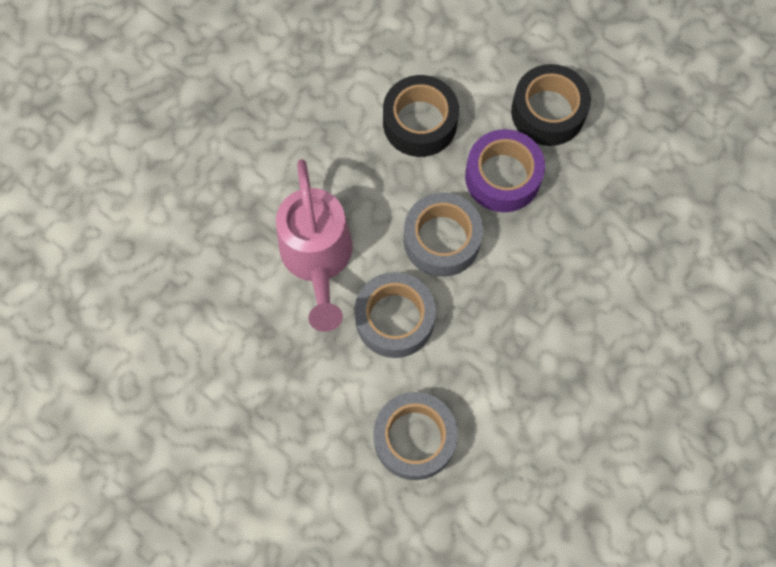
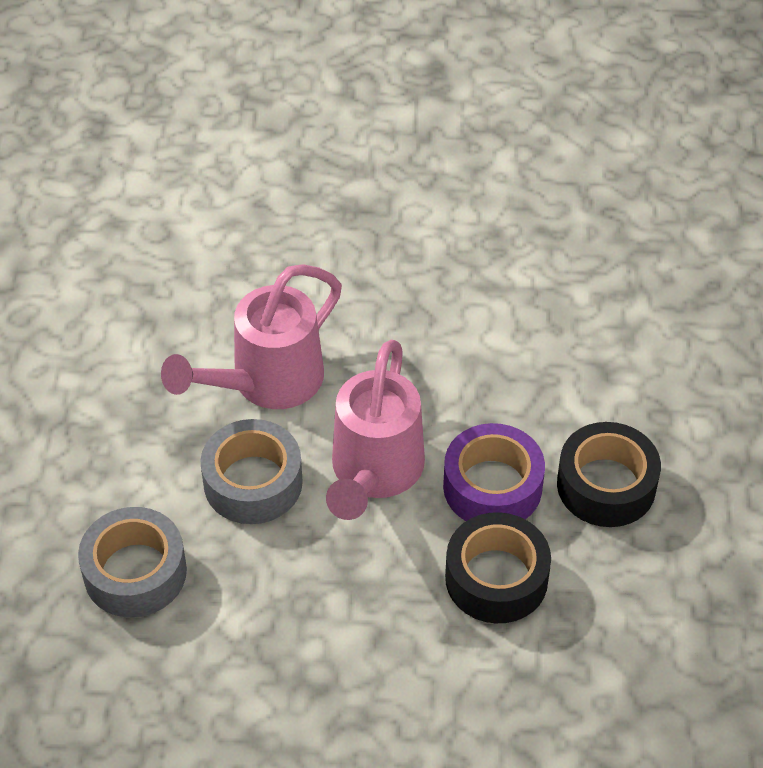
camera: 55 degrees right, 20 degrees down
(420, 123) = (489, 381): black tape -> black tape (496, 578)
(441, 240) = (374, 473): grey tape -> pink watering can

